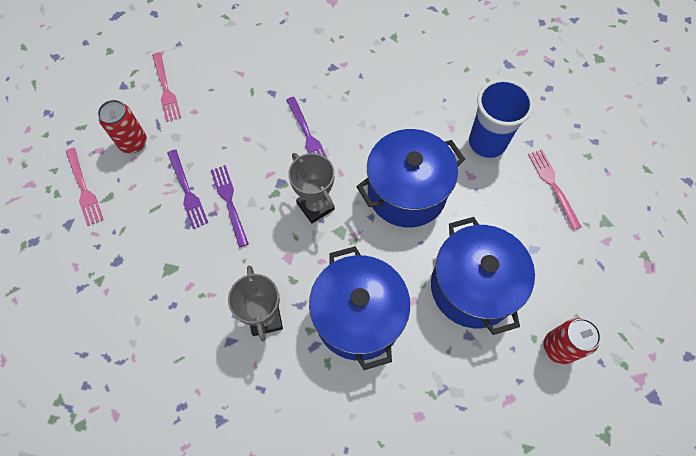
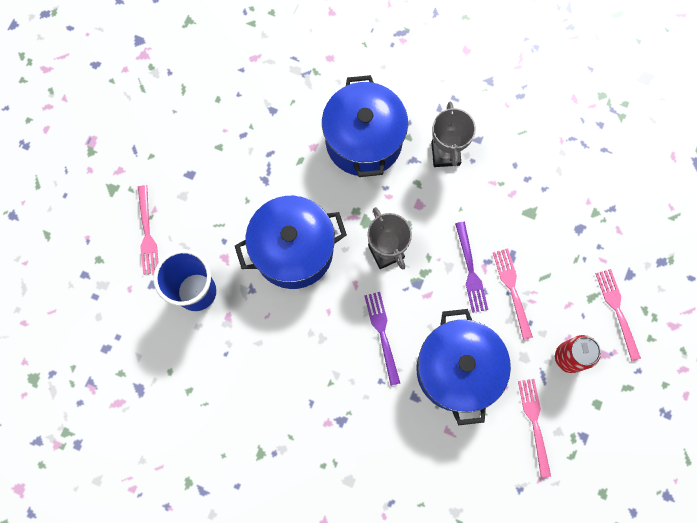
camera: 170 degrees left, 10 degrees up
(187, 192) = (512, 289): purple fork -> pink fork
(472, 287) = (257, 149): blue pot -> blue pot (457, 370)
(558, 347) = (200, 88): red can -> none

